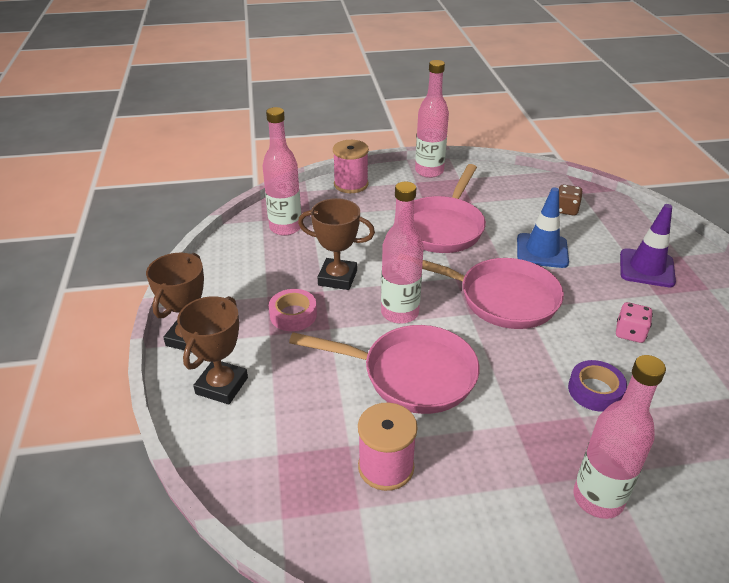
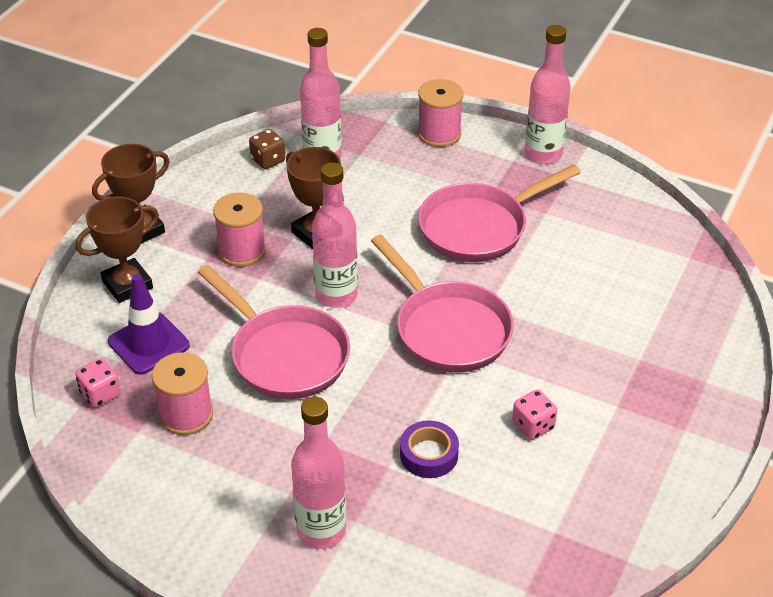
camera: 35 degrees right, 5 degrees up
(291, 493) = (100, 394): none -> pink dice
(293, 315) = (242, 250): pink tape -> pink spool
(542, 251) = (553, 302): blue traffic cone -> none
(566, 210) = (643, 269): brown dice -> brown dice (268, 160)
(646, 268) = (644, 375): purple traffic cone -> purple traffic cone (148, 343)

